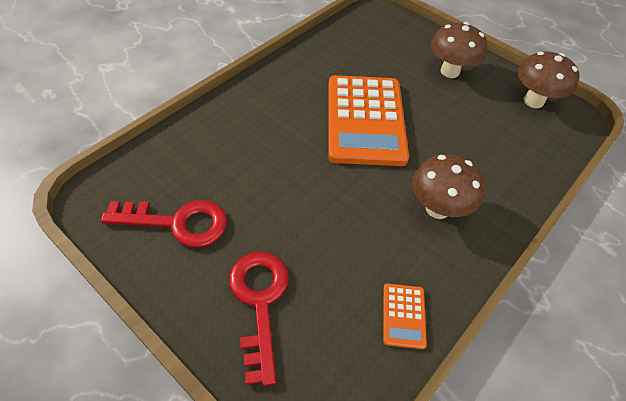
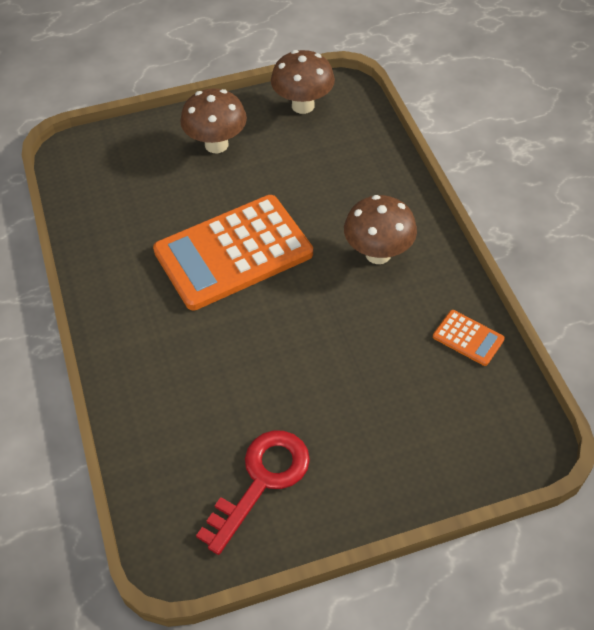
camera: 55 degrees left, 0 degrees up
(260, 302) = (396, 442): red key -> none
(365, 120) = (233, 252): orange calculator -> orange calculator turned 120 degrees clockwise

